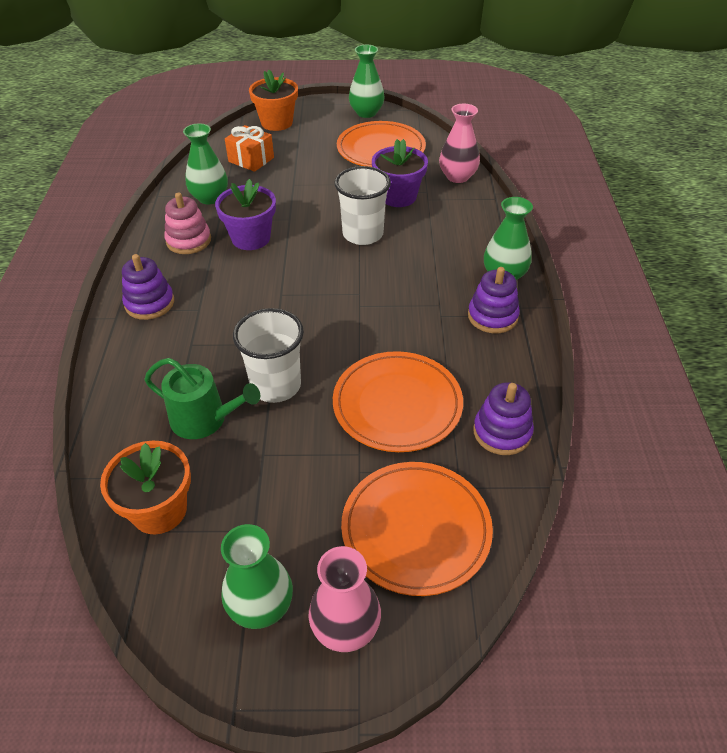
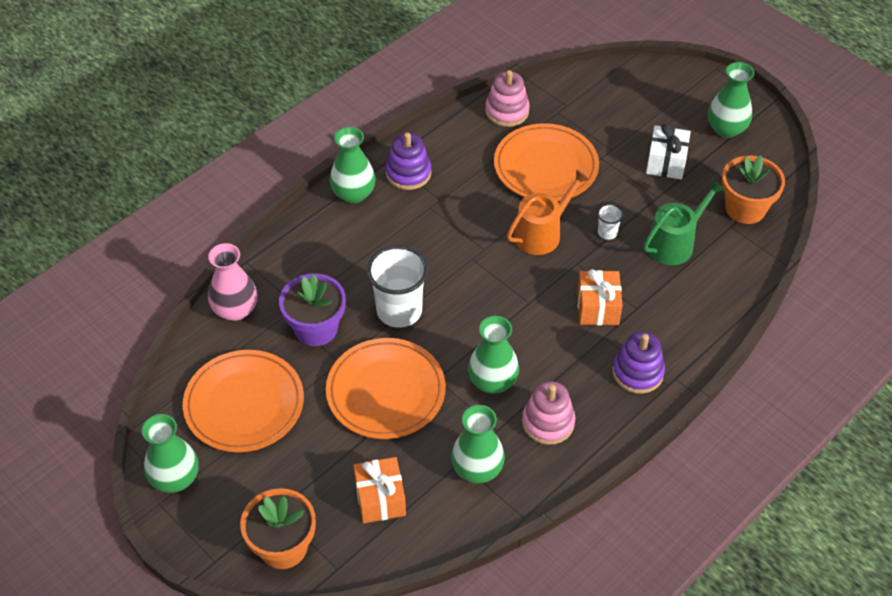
camera: 135 degrees left, 5 degrees up
(204, 419) = (674, 243): green watering can -> green watering can turned 75 degrees clockwise
(224, 324) = (597, 307): none -> orange gift
(251, 238) = (492, 381): purple flower pot -> green vase
(276, 385) = (607, 233): white cup -> white cup, size x0.46
(290, 500) = (666, 162): none -> white gift
(330, 346) = (542, 233): none -> orange watering can
(345, 627) = (693, 95): pink vase -> none
(416, 529) = (614, 105): orange plate -> orange plate (386, 391)
(502, 432) = (507, 111): purple stacking toy -> pink stacking toy

